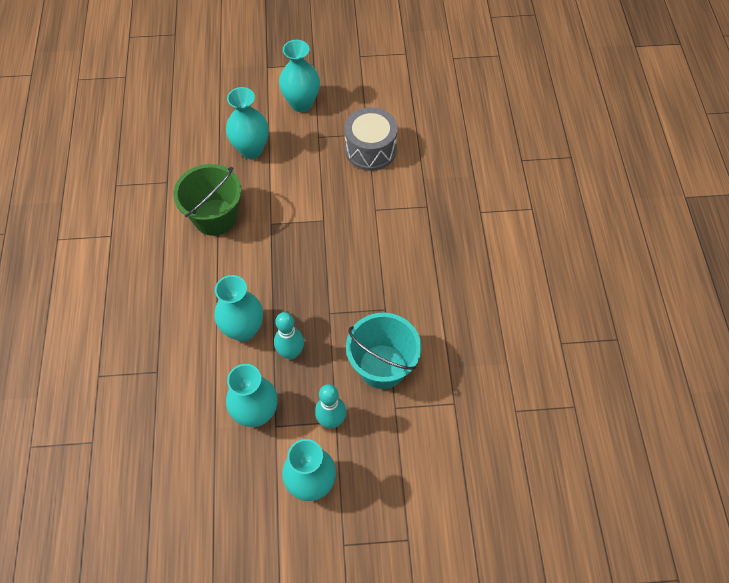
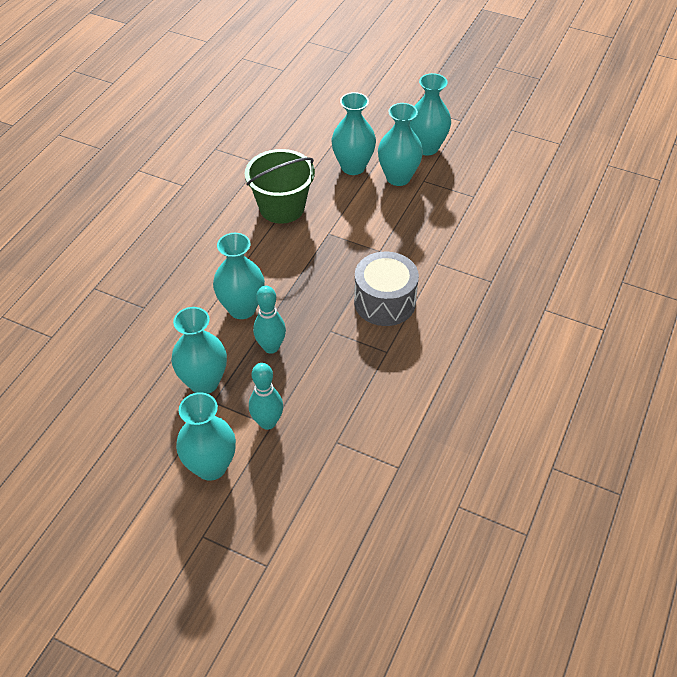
camera: 30 degrees right, 10 degrees down
(295, 143) = (398, 177): none -> turquoise vase
(370, 150) = (467, 211): grey drum -> grey drum (384, 302)
(382, 366) = (349, 399): turquoise bucket -> none

